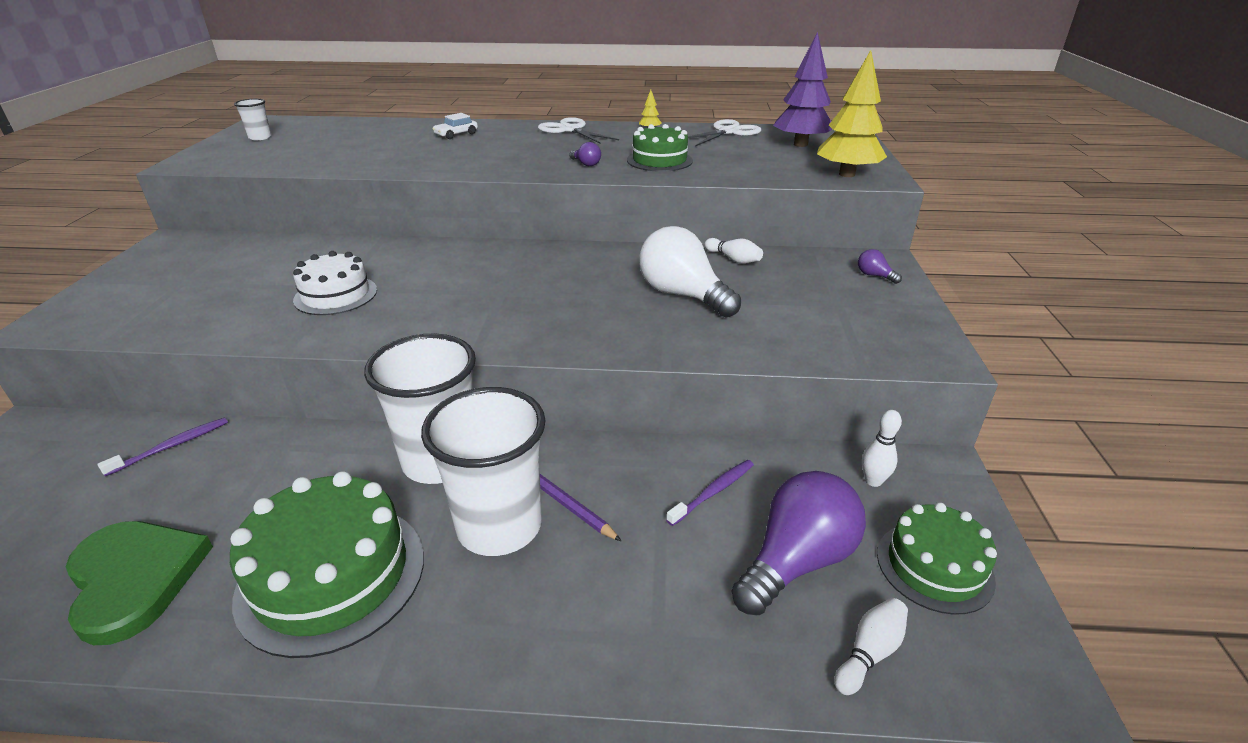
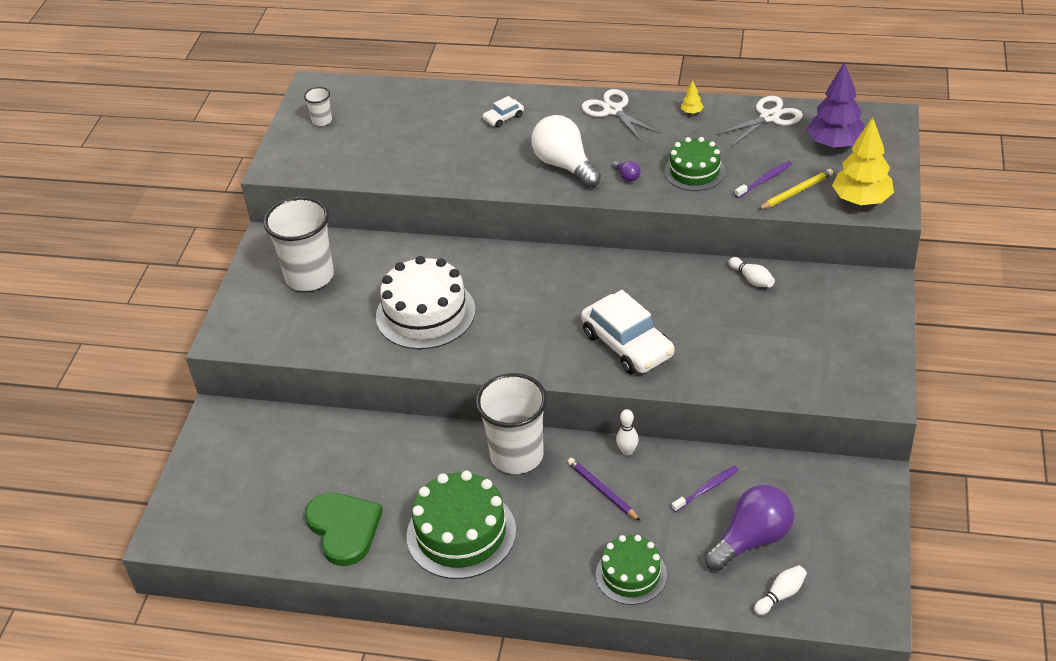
camera: 10 degrees right, 10 degrees up
(172, 446) = (327, 435): purple toothbrush -> purple toothbrush (765, 180)
(336, 295) = (425, 313): white cake -> white cake, size x1.60
(499, 526) = (561, 506): white cup -> white cup (309, 276)
(592, 316) = (627, 344): none -> white car
(683, 295) = (701, 323): white light bulb -> white light bulb (565, 165)
(774, 170) = (796, 192): none -> yellow pencil
(873, 481) = (822, 486): white bowling pin -> white bowling pin (627, 451)
(874, 276) = (868, 304): purple light bulb -> none
(934, 566) = (840, 548): green cake -> green cake (631, 574)

